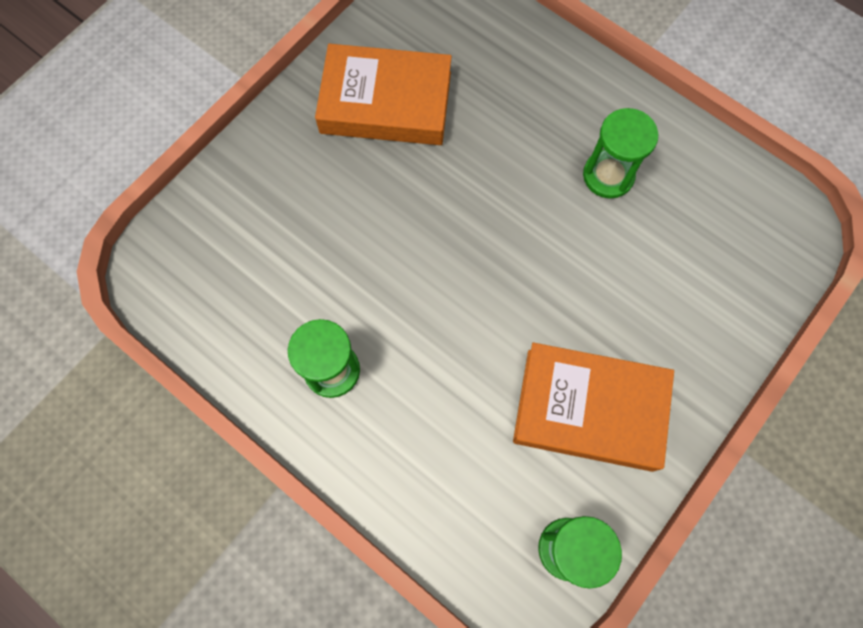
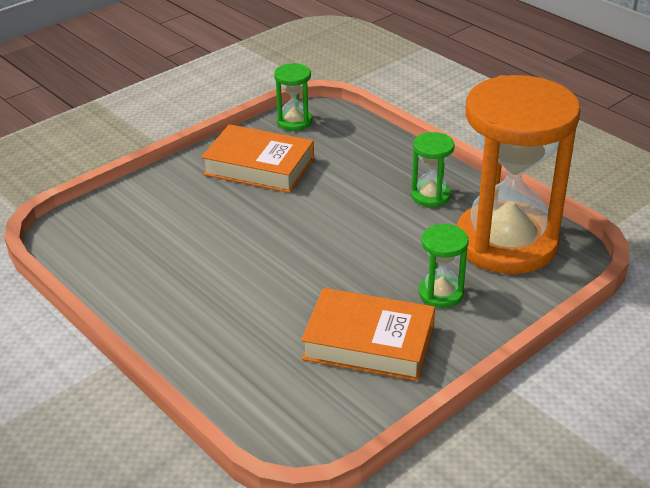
camera: 170 degrees left, 35 degrees down
(232, 282) = (506, 242): none -> orange hourglass
(608, 175) = (188, 274): green hourglass -> green hourglass (441, 293)

